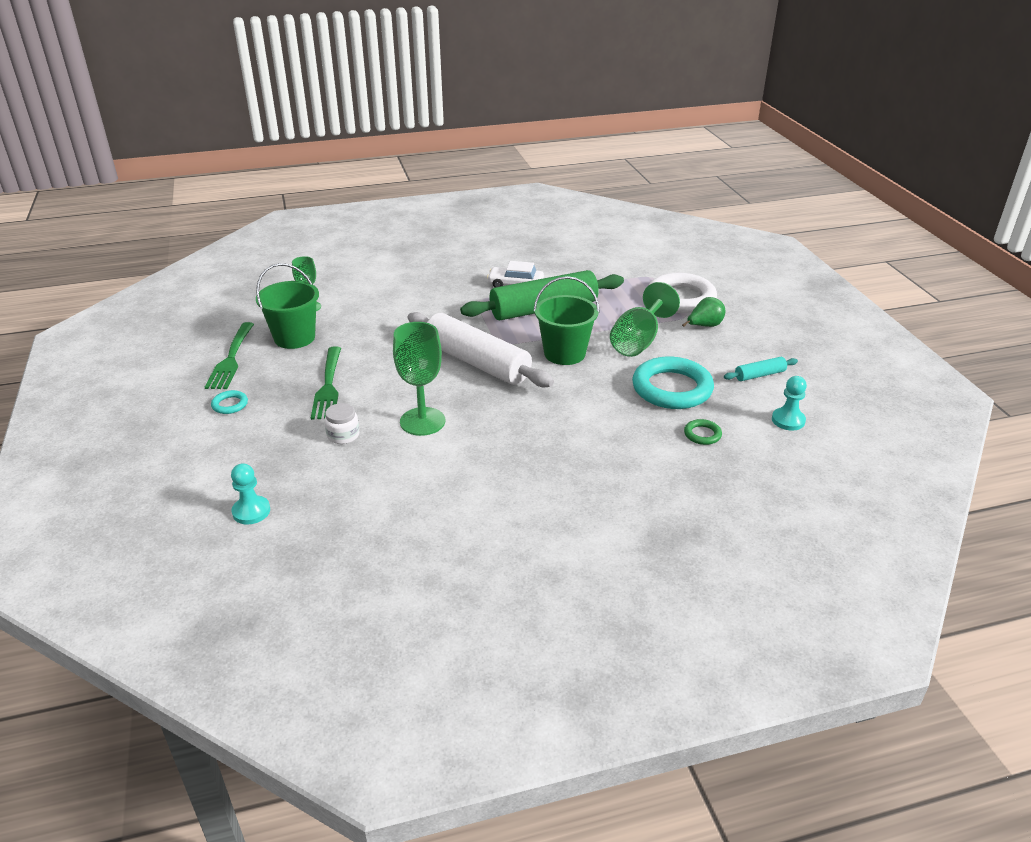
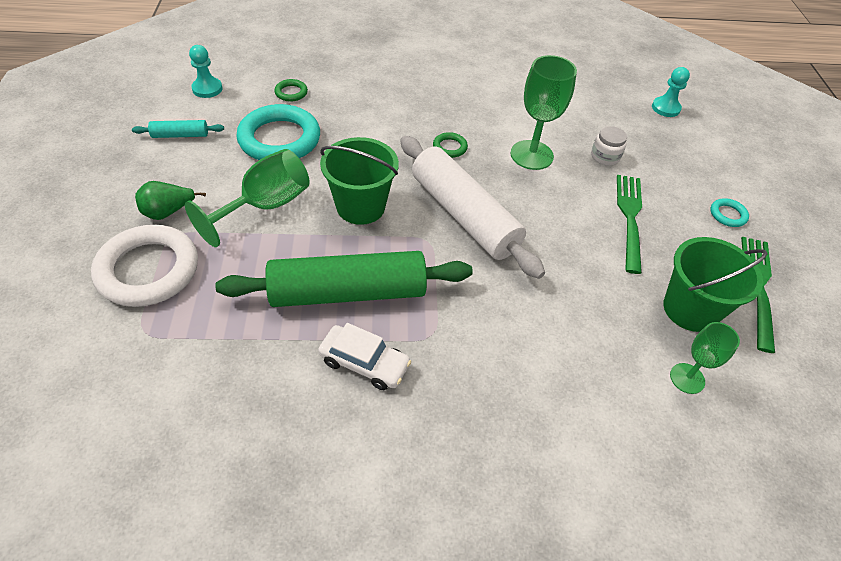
camera: 170 degrees left, 15 degrees up
(508, 413) = (450, 147): none -> green ring

